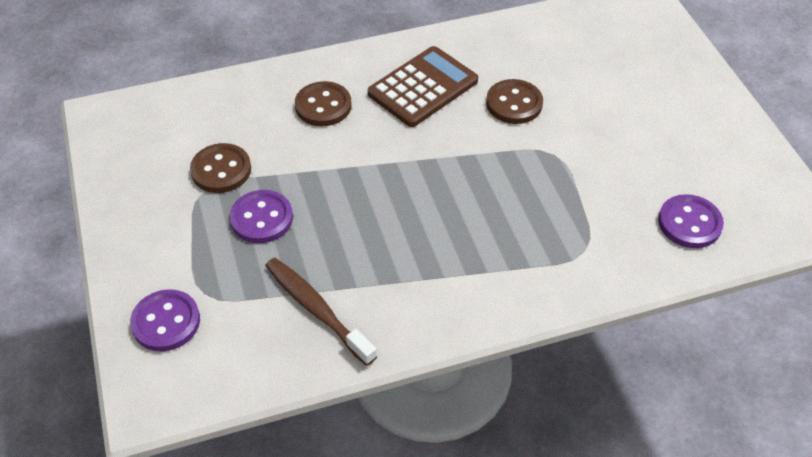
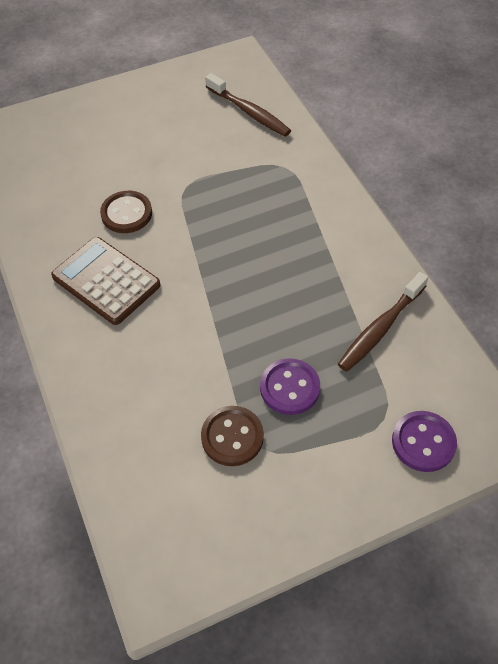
camera: 95 degrees left, 5 degrees up
(323, 106) = (134, 360): brown button -> none
(689, 223) = (249, 112): purple button -> brown toothbrush

